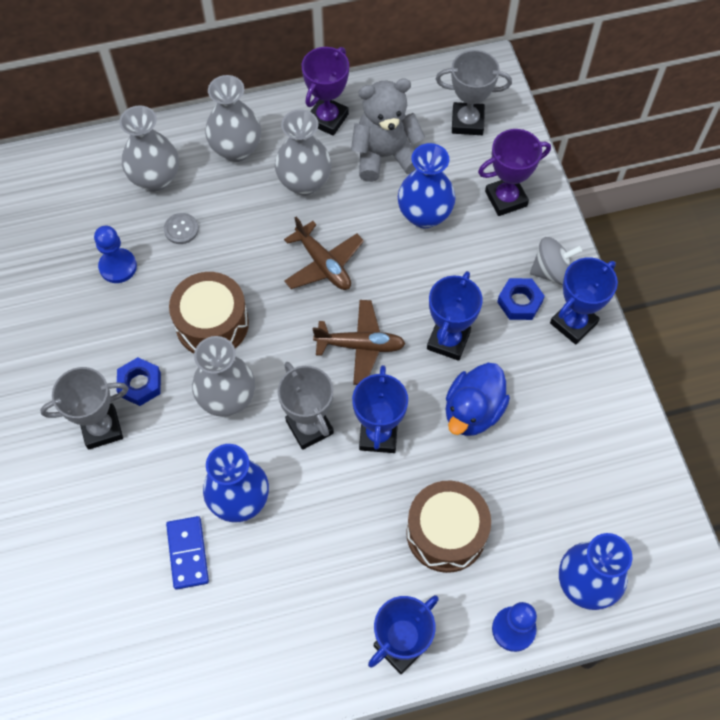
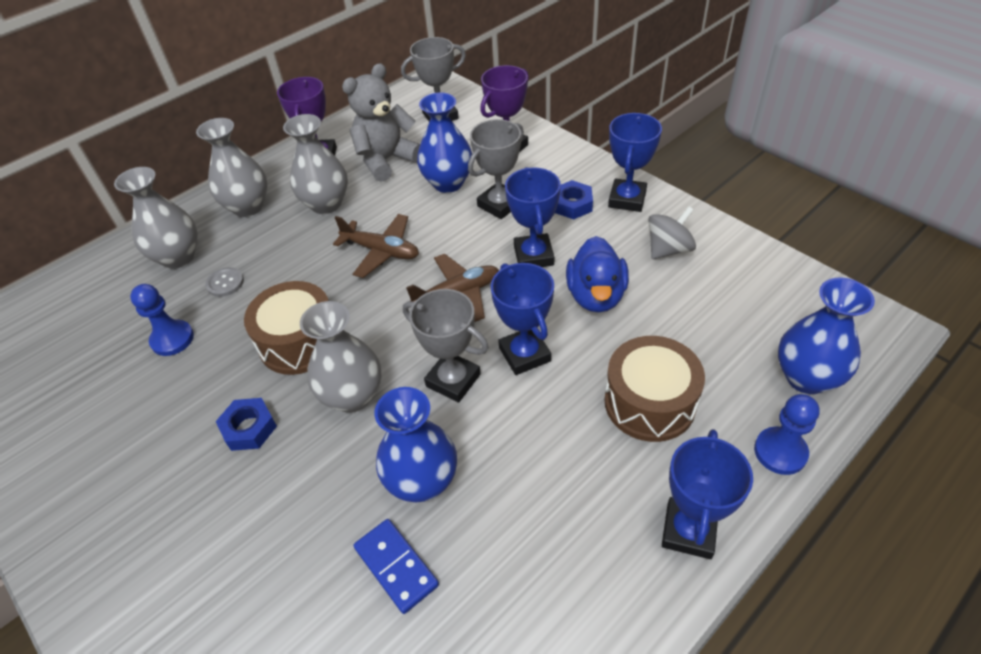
camera: 25 degrees left, 15 degrees down
(101, 428) = (225, 491): grey trophy -> grey trophy (499, 204)
(551, 271) = (581, 175): grey spinning top -> grey spinning top (668, 249)

